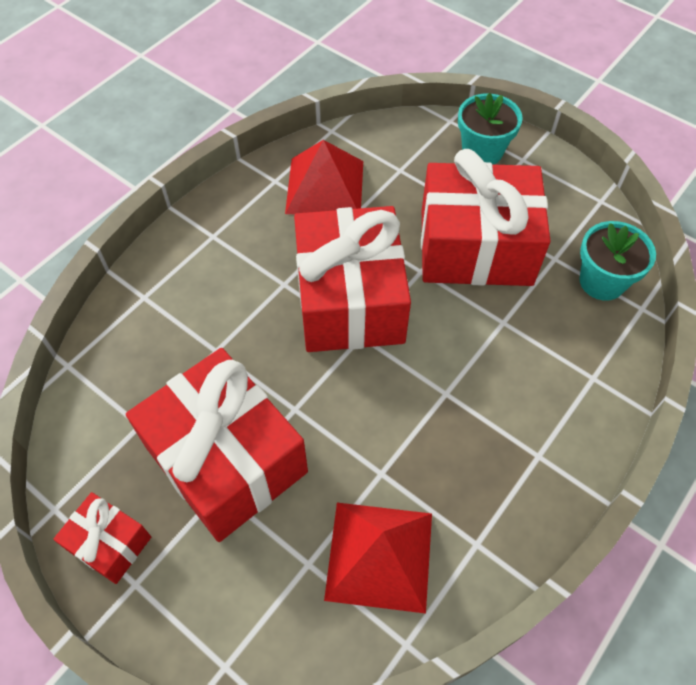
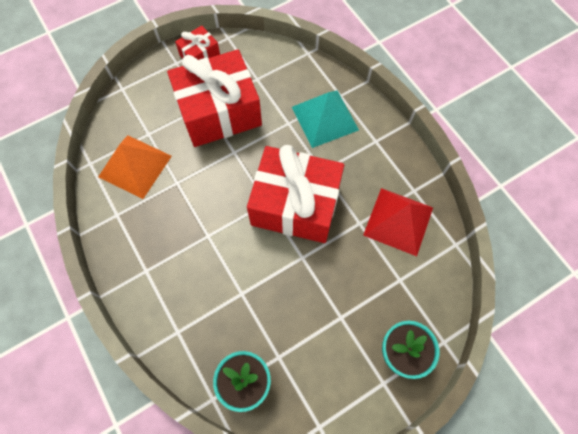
camera: 110 degrees right, 10 degrees up
(193, 305) = (325, 118): none -> turquoise pyramid
(379, 556) = (135, 166): red pyramid -> orange pyramid
(475, 247) = (308, 303): red gift -> none

